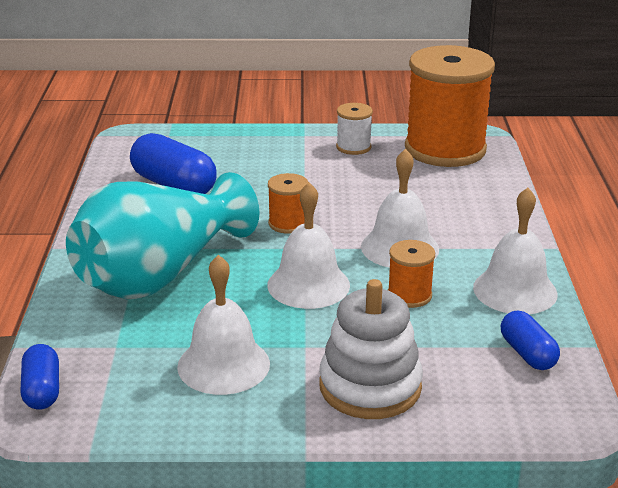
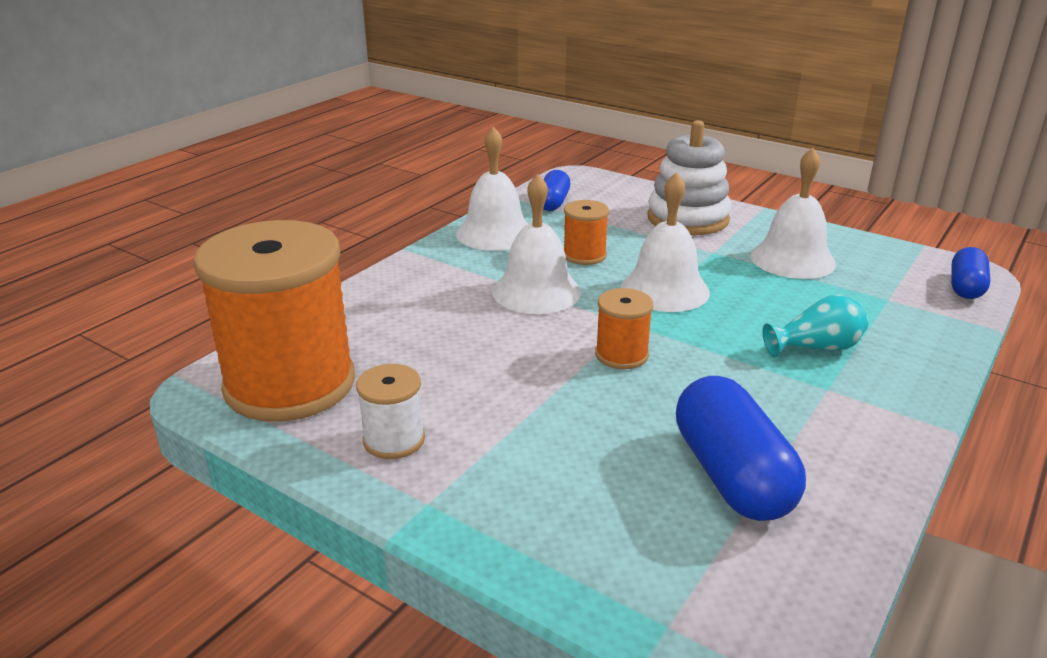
camera: 145 degrees left, 0 degrees up
(160, 274) = (816, 348): turquoise vase -> turquoise vase, size x0.41

